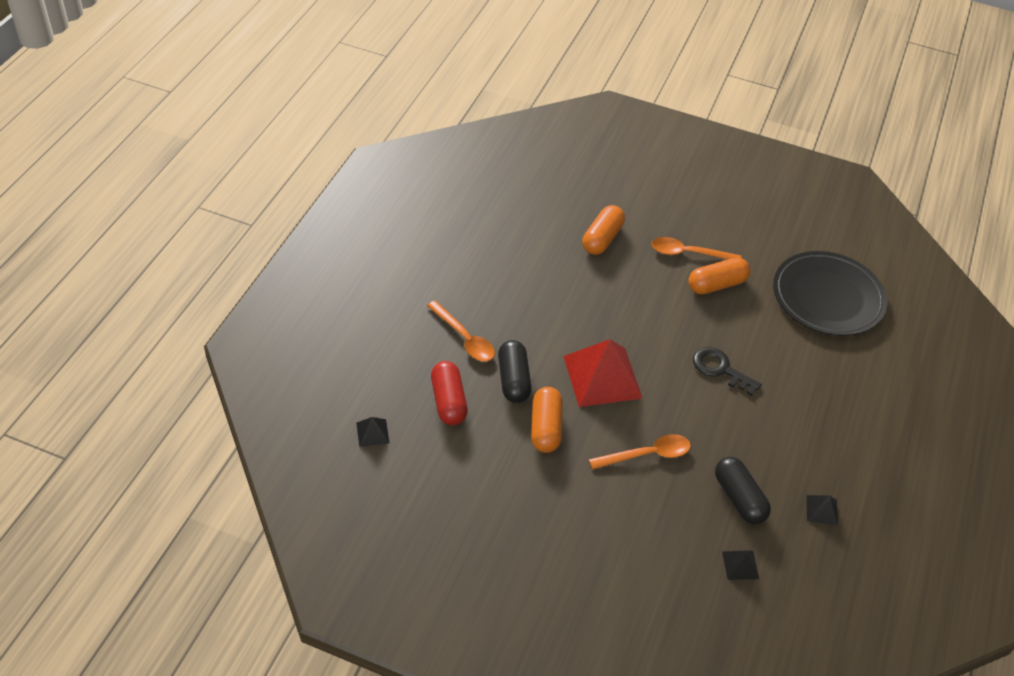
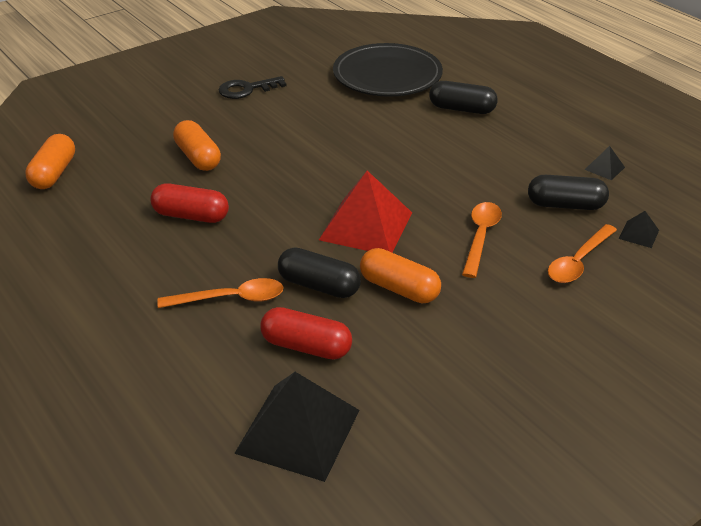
camera: 55 degrees left, 10 degrees down
(372, 433) = (298, 431): black pyramid -> black pyramid, size x2.29
(532, 272) = (191, 216): none -> red capsule
(688, 253) = (269, 119): orange spoon -> orange spoon (578, 261)
(716, 285) = (319, 120): orange capsule -> orange capsule (53, 173)
(720, 369) = (416, 156): black key -> black key (246, 89)
(823, 372) = (462, 109): none -> black capsule

